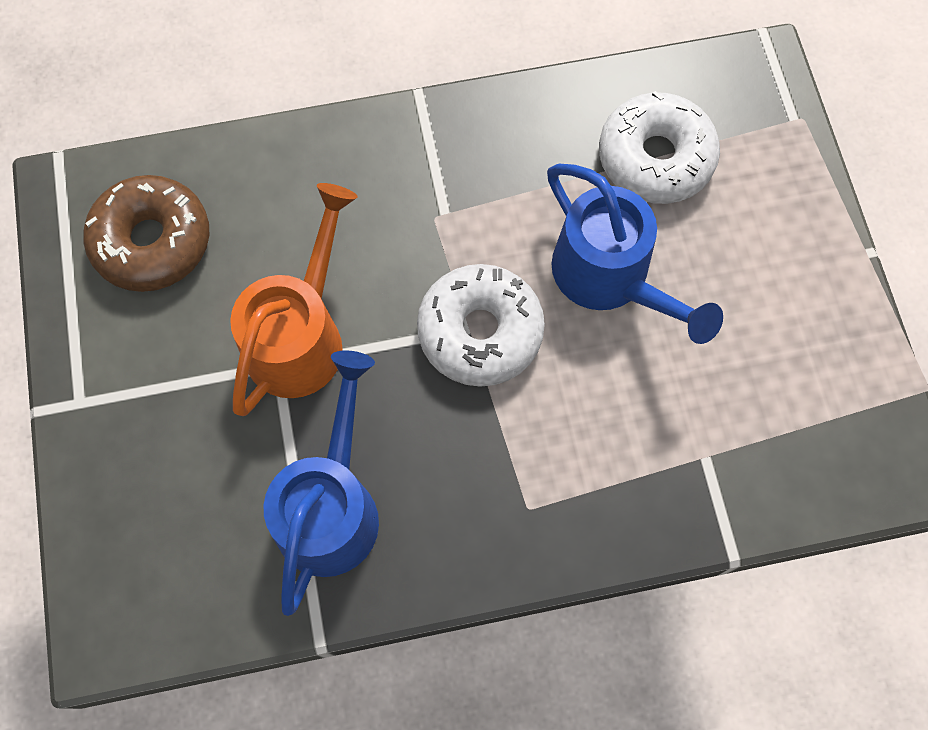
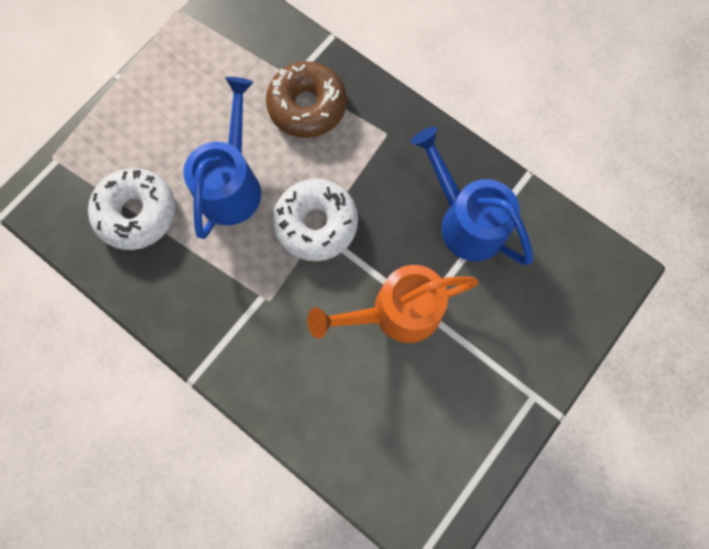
camera: 130 degrees left, 5 degrees up
(152, 241) = (415, 447): brown donut -> brown donut (307, 106)
(332, 505) = (465, 221): blue watering can -> blue watering can turned 75 degrees clockwise

